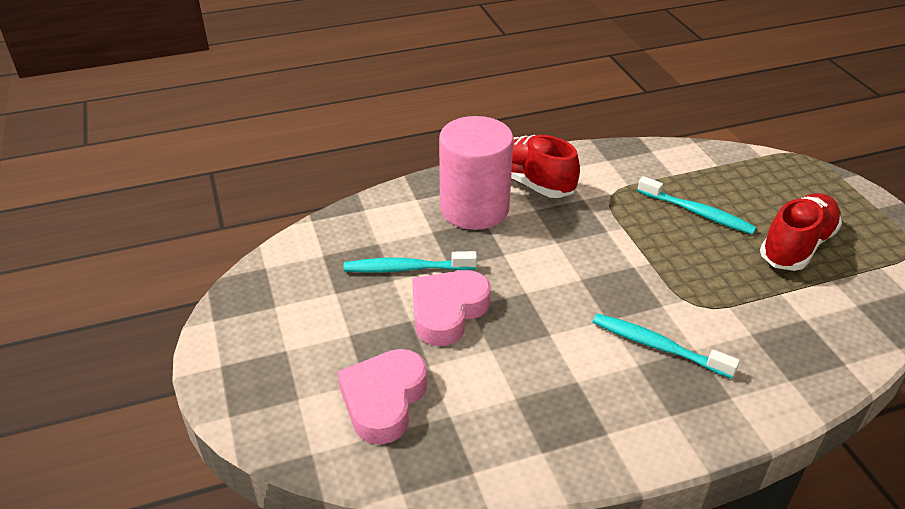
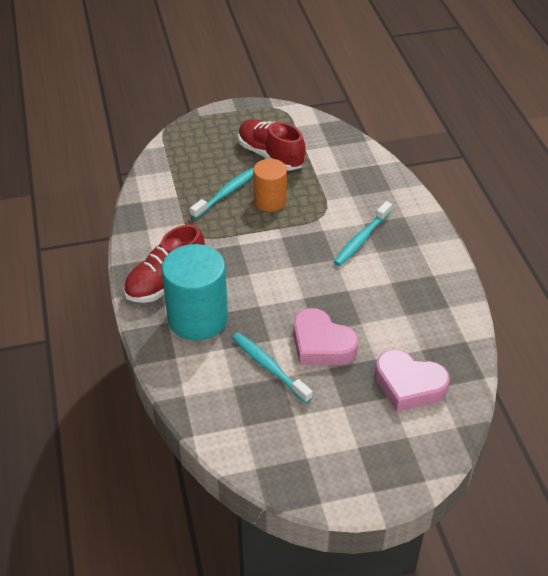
camera: 85 degrees left, 5 degrees up
(406, 268) = (269, 367): turquoise toothbrush -> turquoise toothbrush turned 135 degrees clockwise
(474, 209) = (198, 318): pink cylinder -> turquoise cylinder
(700, 251) = (270, 201): none -> orange cylinder

